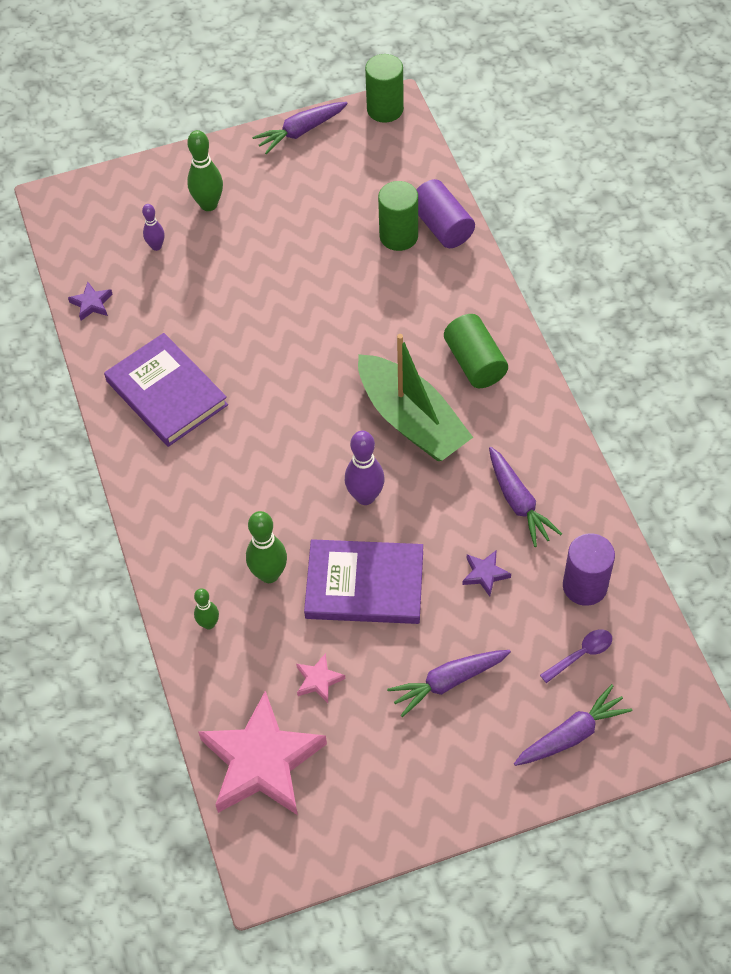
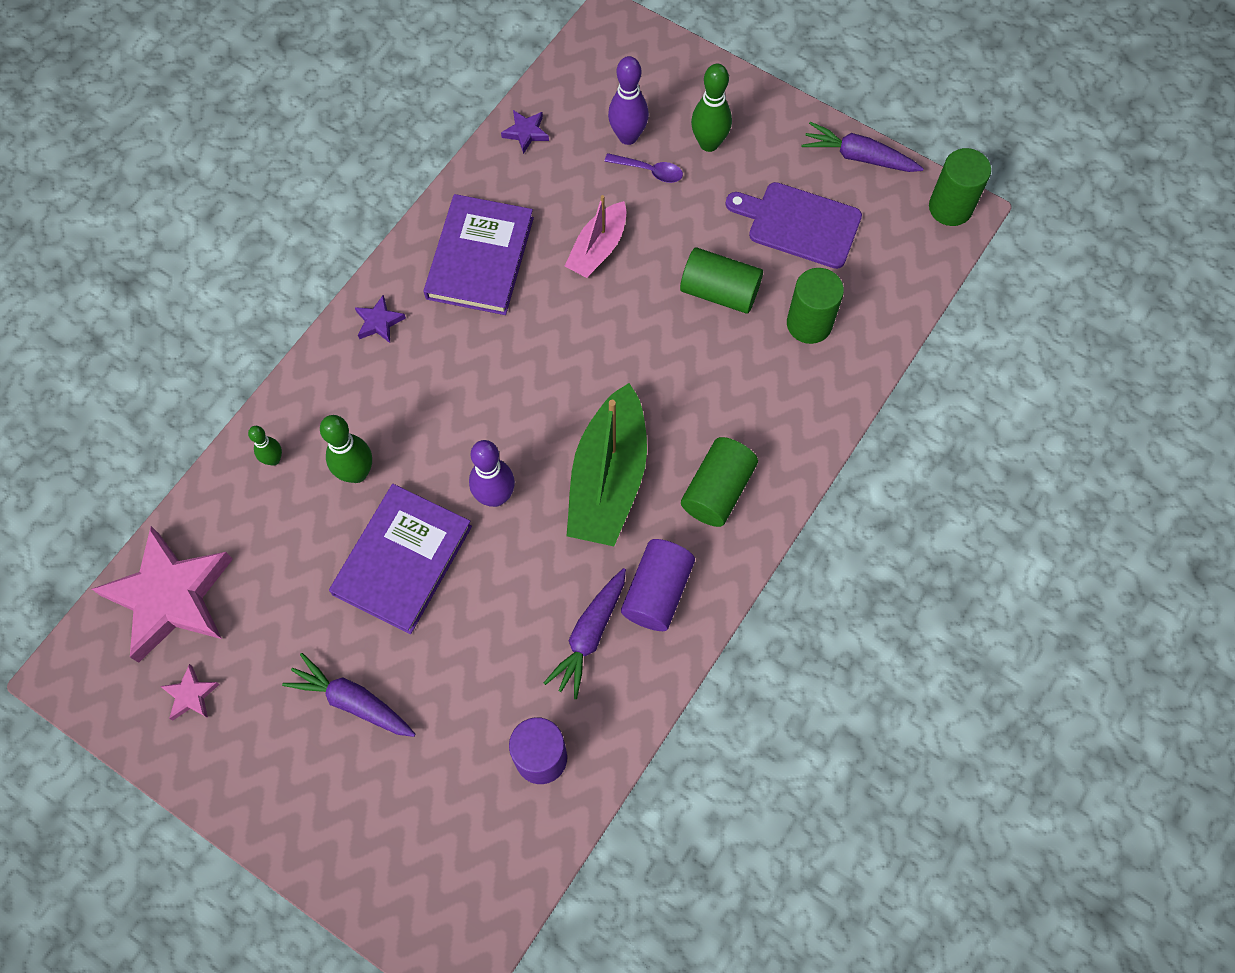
camera: 50 degrees right, 10 degrees up
(156, 246) = (628, 136): purple bowling pin -> purple bowling pin, size x1.68
(228, 318) = (598, 248): none -> pink boat
(318, 680) = (279, 588): pink star -> pink star (191, 695)
(320, 195) = (799, 224): none -> purple cutting board
(328, 269) = (719, 291): none -> green cylinder
(364, 585) = (402, 560): purple book -> purple book turned 60 degrees clockwise
(442, 226) = (853, 353): purple cylinder -> purple cylinder (657, 592)
(485, 574) = (488, 657): purple star -> purple star (379, 322)
(571, 734) = (372, 850): purple carrot -> none
(581, 654) = (464, 803): purple spoon -> purple spoon (649, 171)

